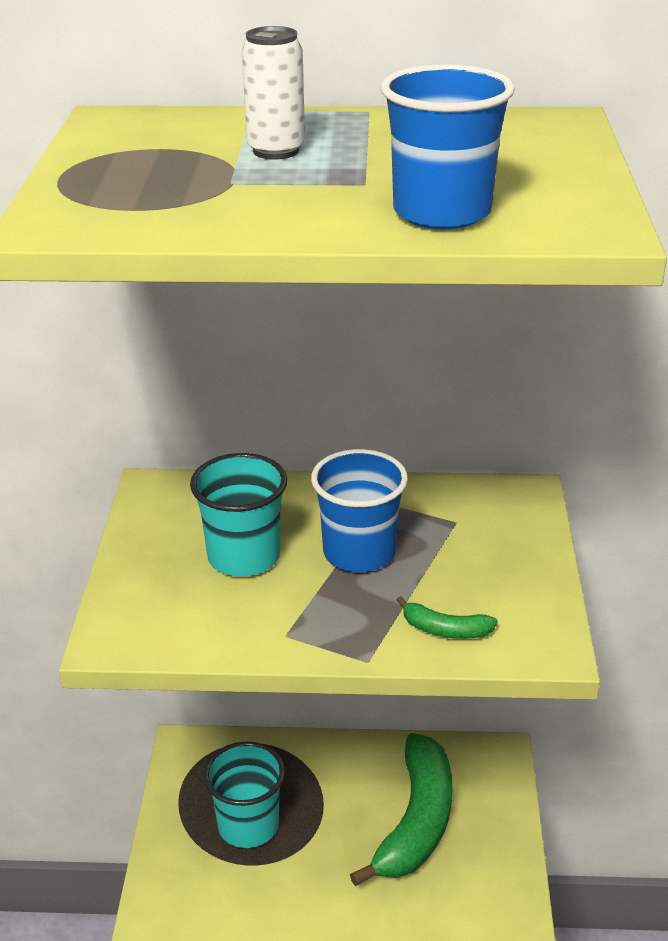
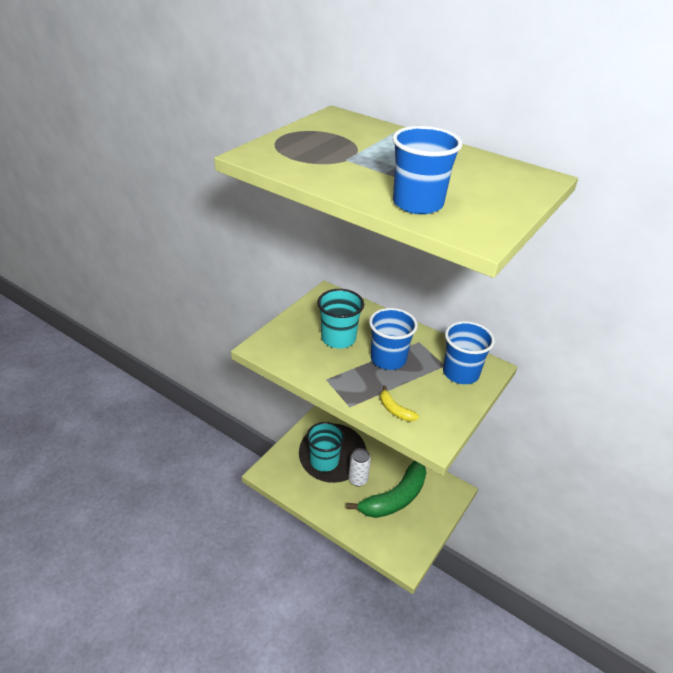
camera: 30 degrees right, 5 degrees up
(276, 151) = (384, 151): white can -> white can (358, 480)
(445, 630) = (395, 410): green banana -> yellow banana
(490, 522) = (460, 373): none -> blue cup

